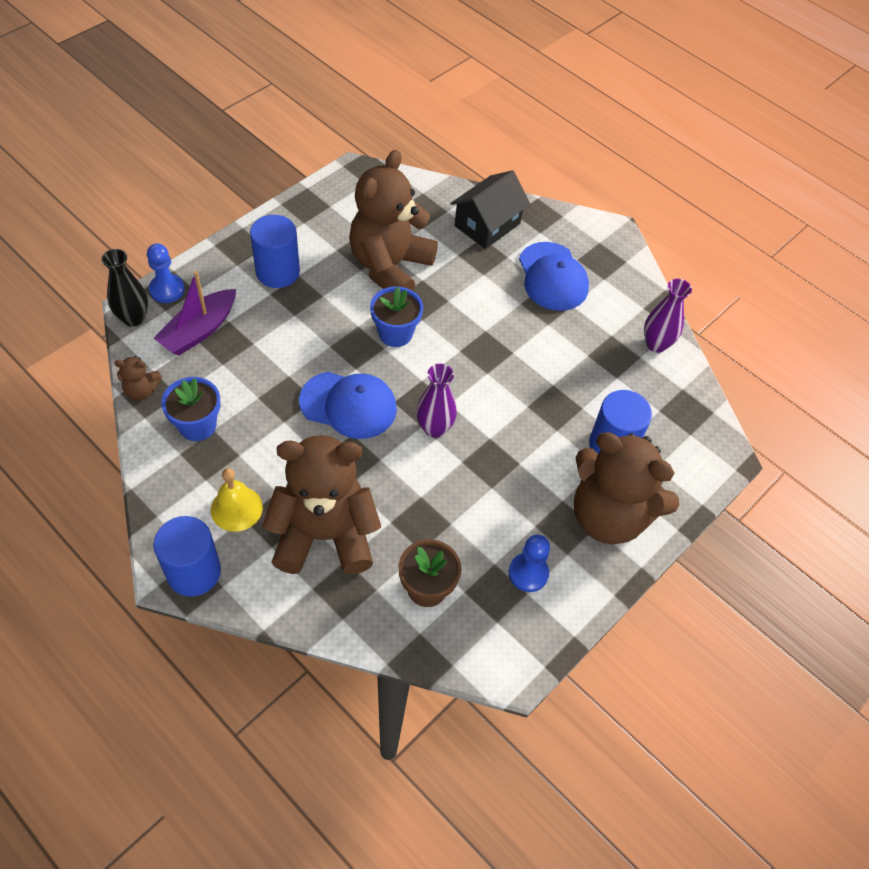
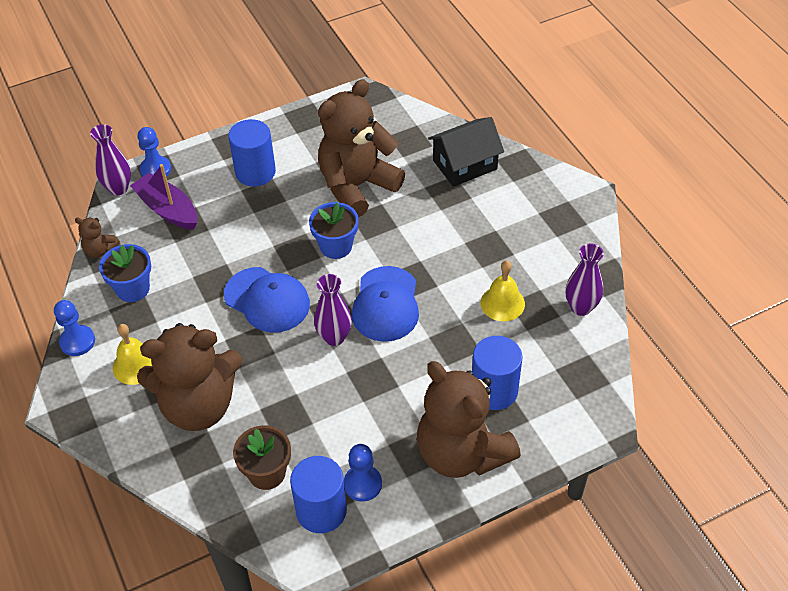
camera: 25 degrees right, 5 degrees down
(133, 318) = (118, 188): black vase -> purple vase
(159, 498) = (77, 341): none -> blue pawn
(193, 572) = (79, 408): blue cylinder -> blue cylinder (321, 510)
(199, 330) = (168, 209): purple boat -> purple boat turned 75 degrees clockwise
(324, 535) = (198, 406): brown teddy bear -> brown teddy bear turned 150 degrees clockwise
(552, 277) = (506, 224): blue cap -> blue cap (386, 304)
(582, 356) = (502, 303): none -> yellow bell

